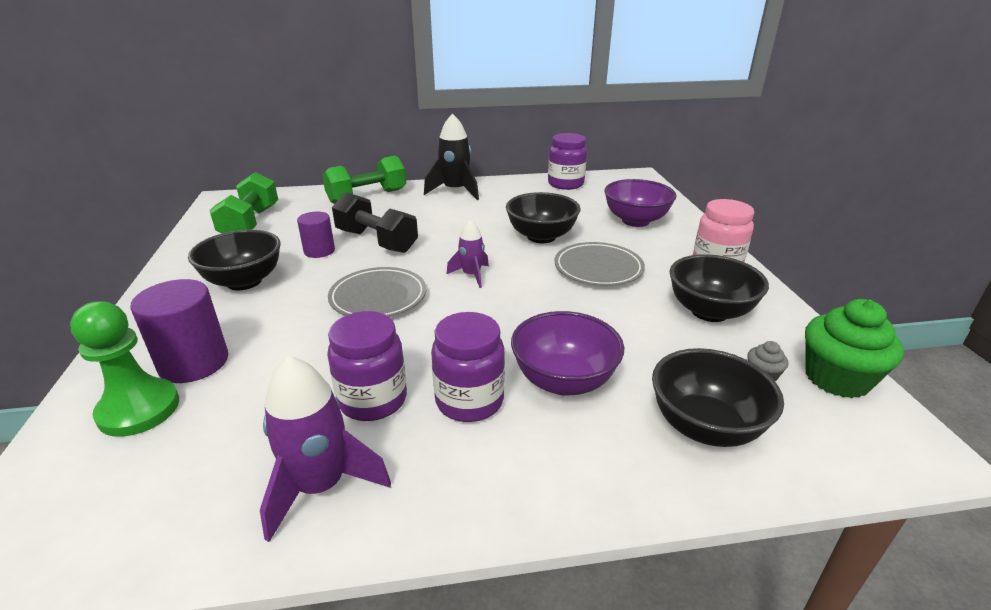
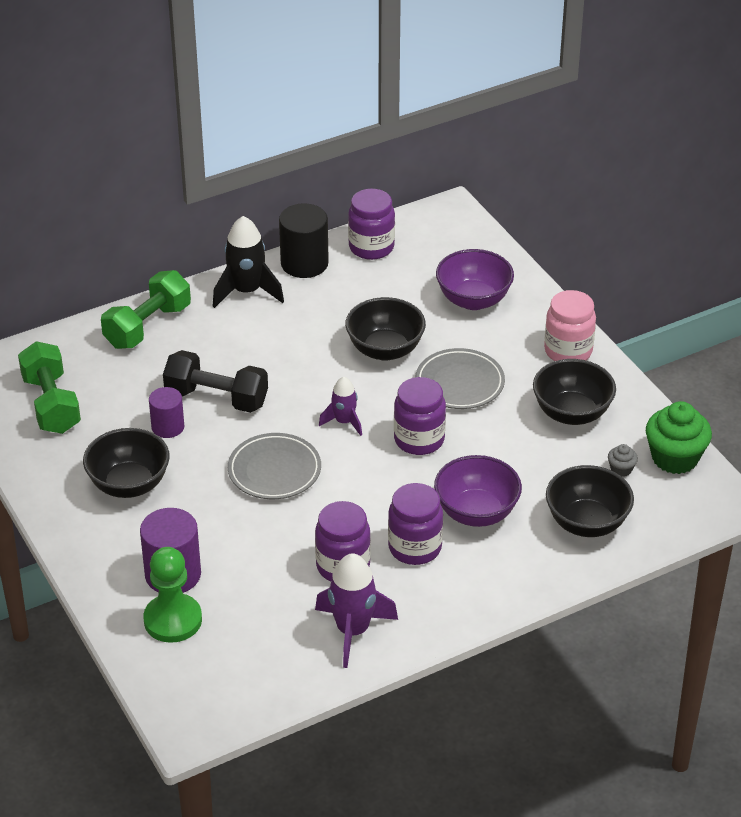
camera: 20 degrees left, 10 degrees up
(509, 184) = (304, 263): none -> black cylinder
(535, 302) = (419, 440): none -> purple jar

